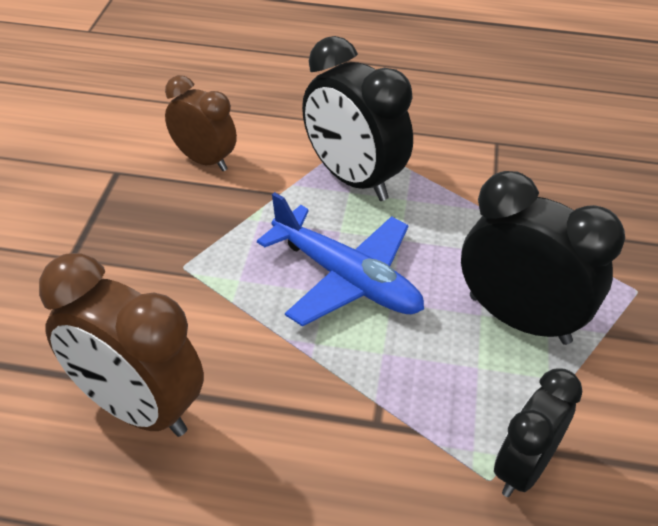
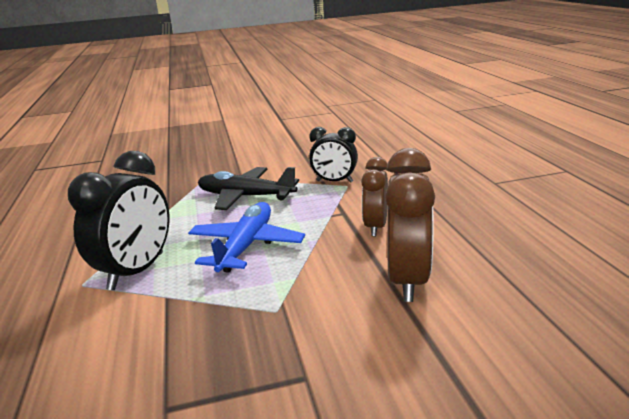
camera: 110 degrees left, 20 degrees down
(204, 160) = (129, 354): brown clock -> brown clock (375, 227)
(519, 319) = (245, 196): black clock -> black plane

